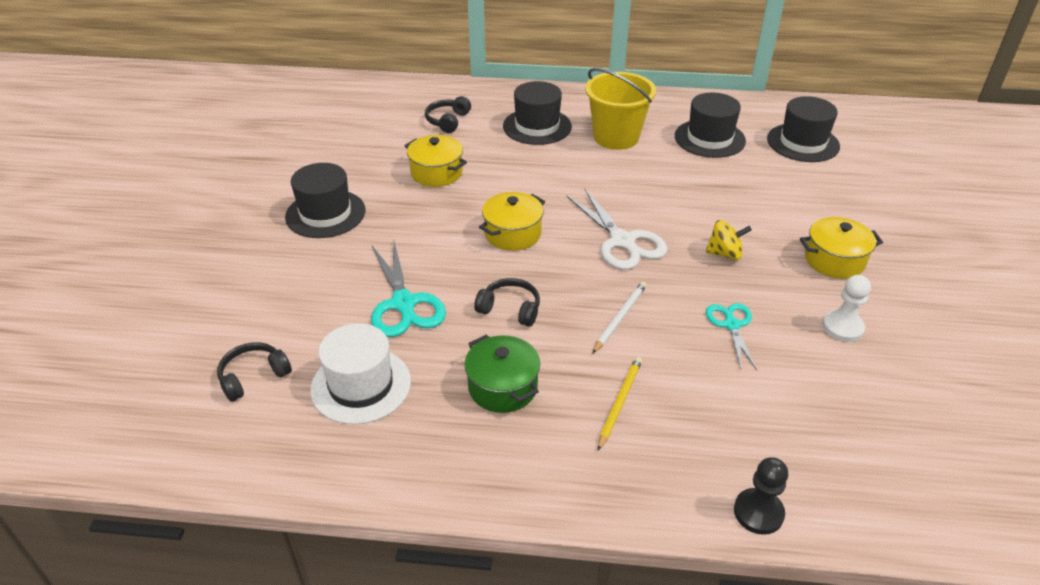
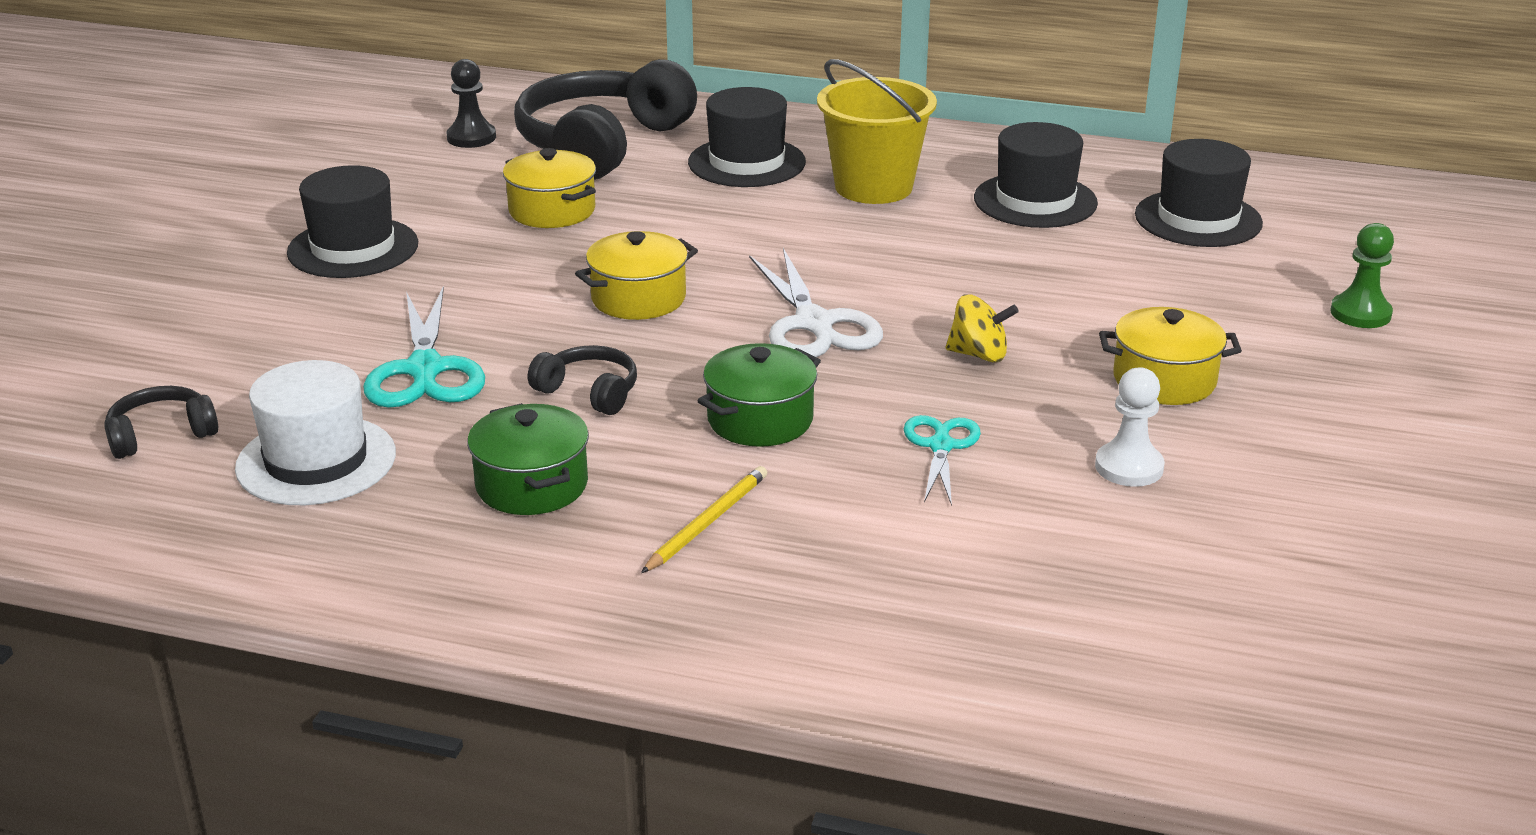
camera: 10 degrees right, 10 degrees down
(448, 121) = (602, 144): black headphones -> black headphones, size x2.23
(619, 318) = (760, 420): white pencil -> green pot
(758, 512) = (861, 676): black pawn -> black pawn (471, 137)
(917, 200) = (1360, 313): none -> green pawn

